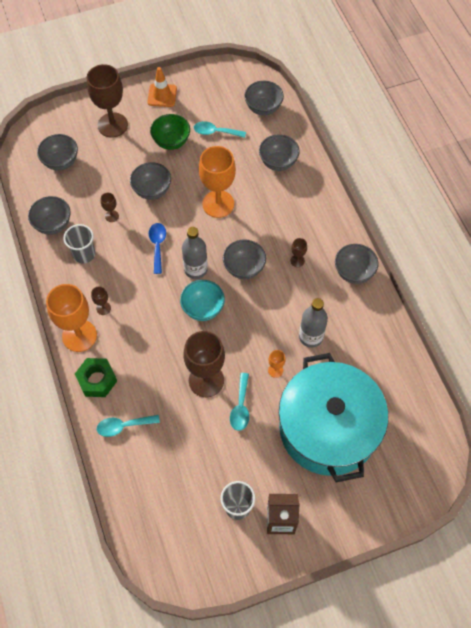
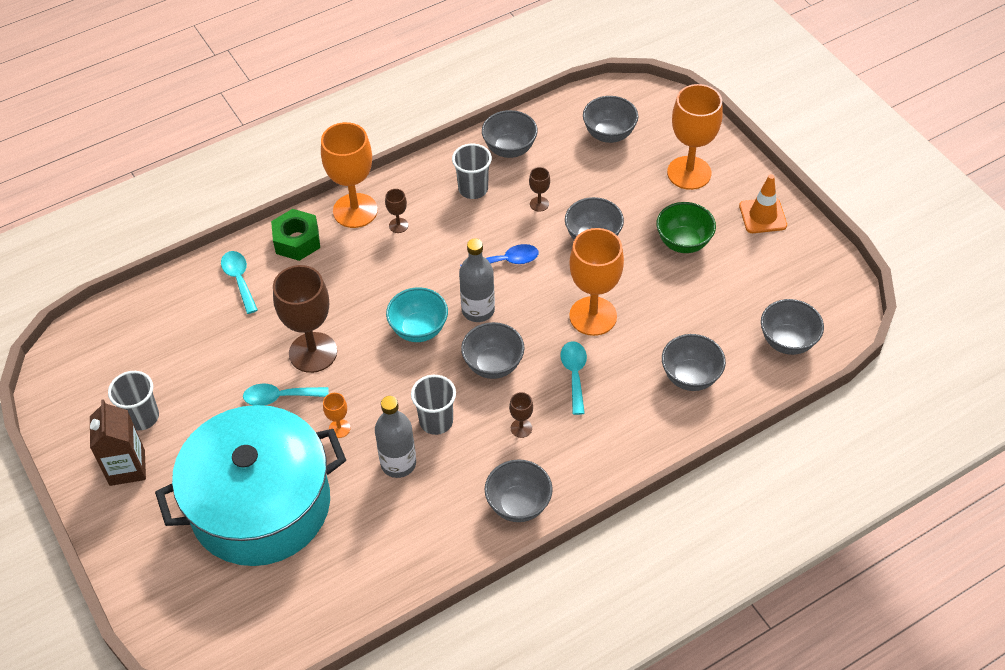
camera: 80 degrees right, 10 degrees down
(112, 125) = (689, 173): brown goblet -> orange goblet
(215, 132) = (719, 290): turquoise spoon -> turquoise spoon (574, 374)
(282, 309) = (436, 421): none -> grey cup

